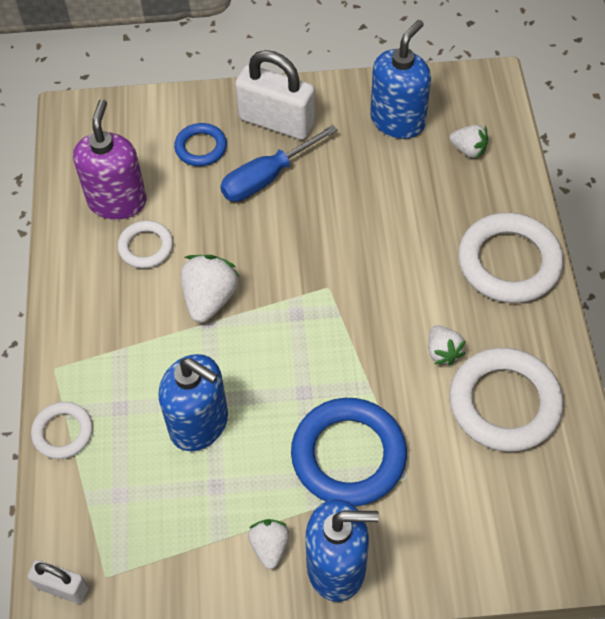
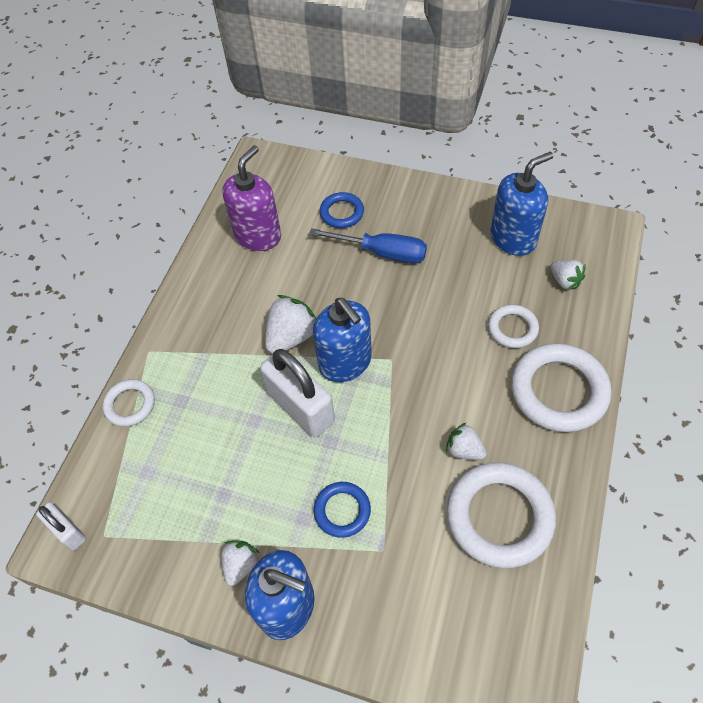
camera: 25 degrees right, 0 degrees up
(146, 247) = (262, 278): white ring -> white ring (512, 328)
(199, 423) = (235, 436): blue soap dispenser -> blue soap dispenser (345, 362)
(266, 178) = (382, 252): blue screwdriver -> blue screwdriver turned 150 degrees counterclockwise
(276, 121) = (411, 209): white padlock -> white padlock (301, 407)
(348, 455) = (342, 511): blue ring -> blue ring, size x0.54
(443, 352) = (464, 450): white strawberry -> white strawberry turned 120 degrees clockwise

